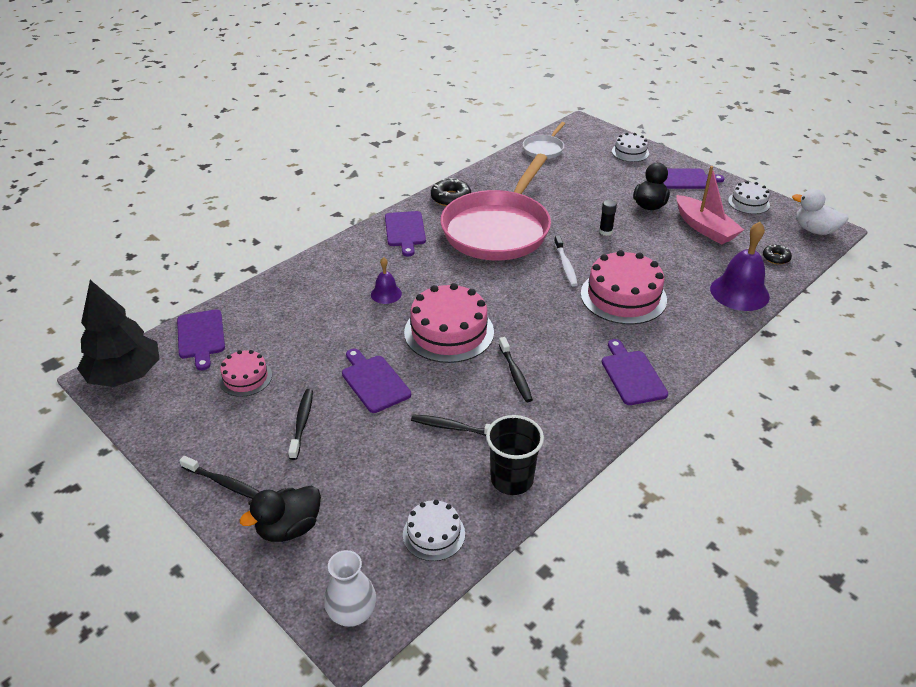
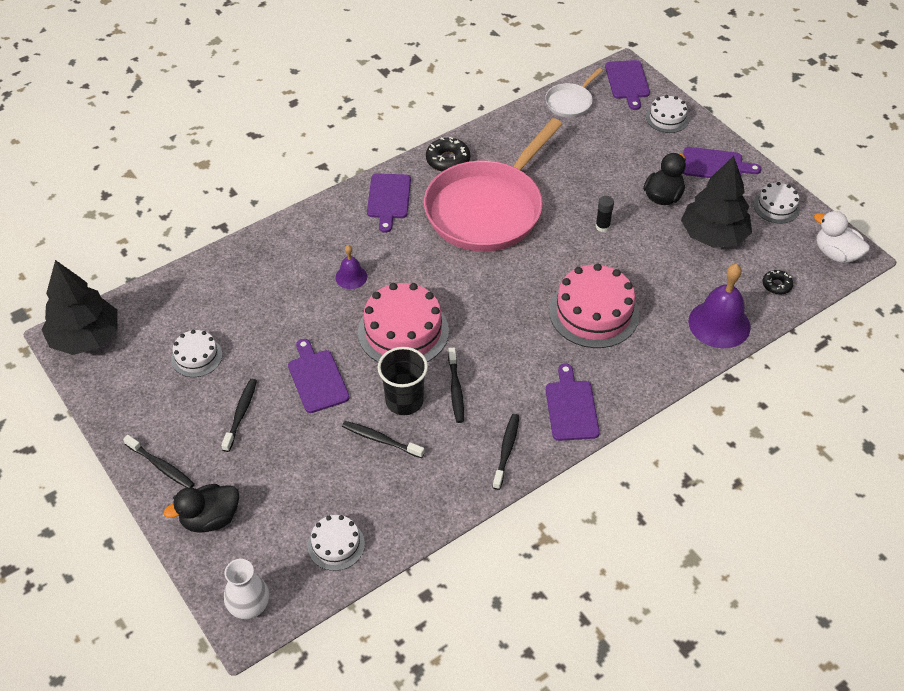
camera: 10 degrees right, 10 degrees up
(201, 337) = (161, 304): purple cutting board -> purple cutting board (627, 82)
(245, 378) = (196, 357): pink cake -> white cake
(512, 479) = (421, 502): black cup -> black cup (404, 401)
(565, 265) = (545, 265): white toothbrush -> none
(583, 420) = (506, 450): none -> black toothbrush
(704, 228) = (713, 235): pink boat -> black tree

